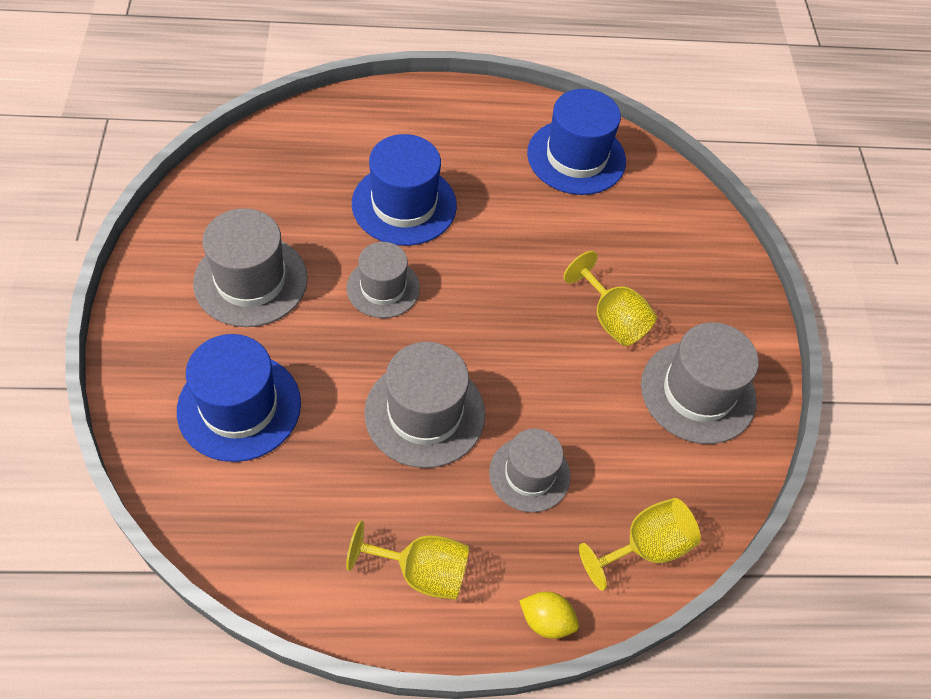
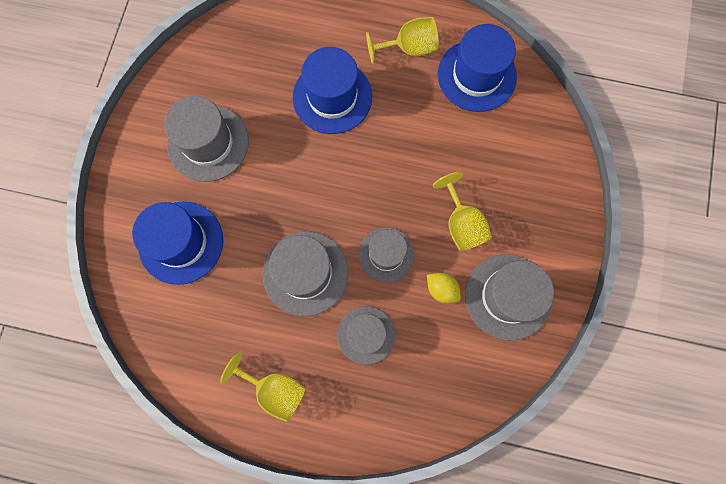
camera: 20 degrees right, 20 degrees up
(383, 288) = (300, 166): grey hat -> grey hat (386, 254)
(546, 621) = (348, 442): yellow lemon -> yellow lemon (441, 289)
(645, 547) = (430, 406): yellow goblet -> yellow goblet (409, 48)

